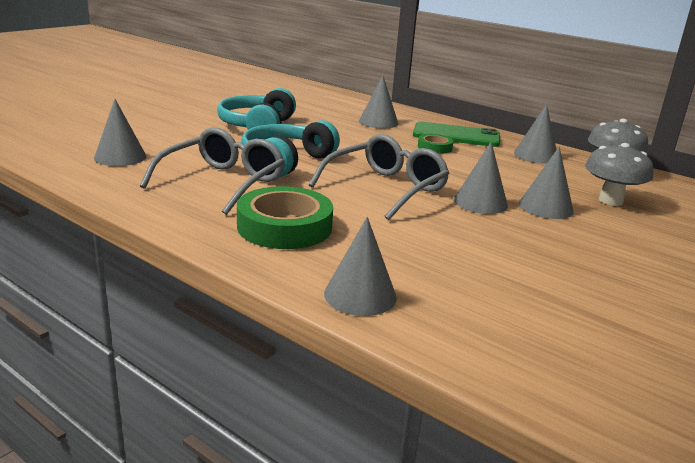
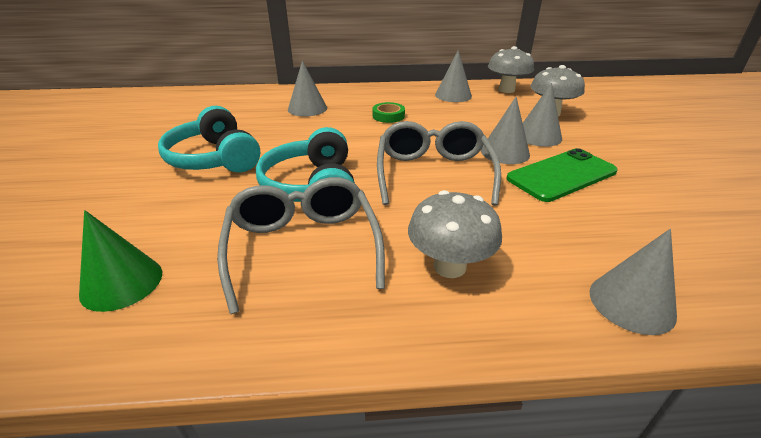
camera: 40 degrees left, 10 degrees up
(120, 157) = (122, 283): grey cone -> green cone
(284, 227) = (449, 266): green tape -> grey mushroom
(456, 135) = (380, 99): green phone -> green phone (561, 175)

